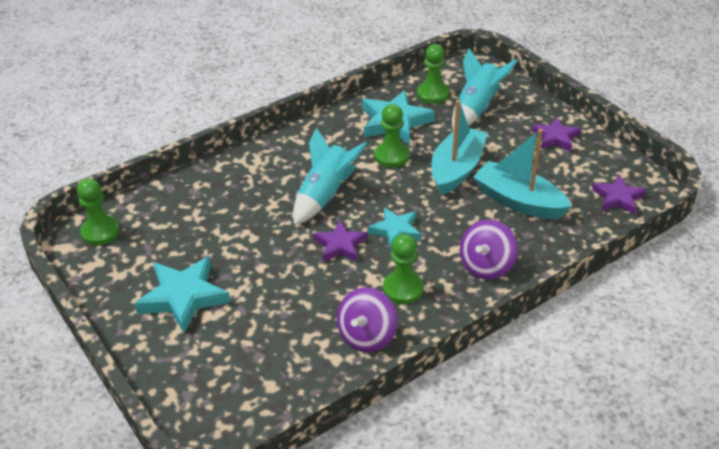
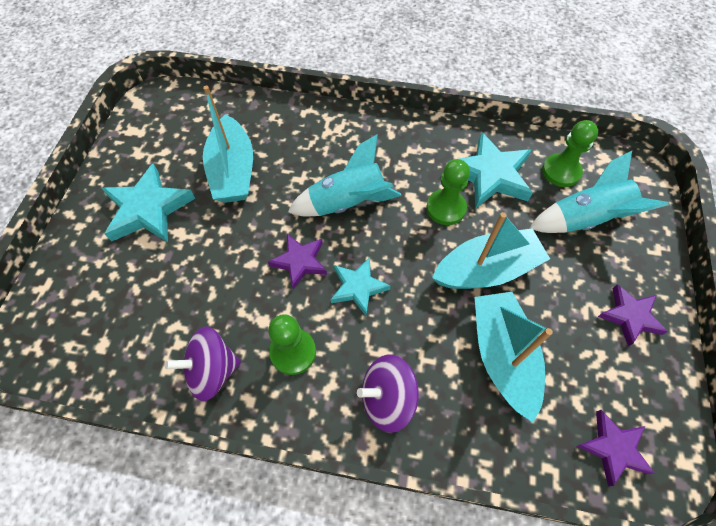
camera: 45 degrees right, 20 degrees up
(100, 232) = (170, 108): green pawn -> none
(216, 233) = (233, 171): none -> turquoise boat

